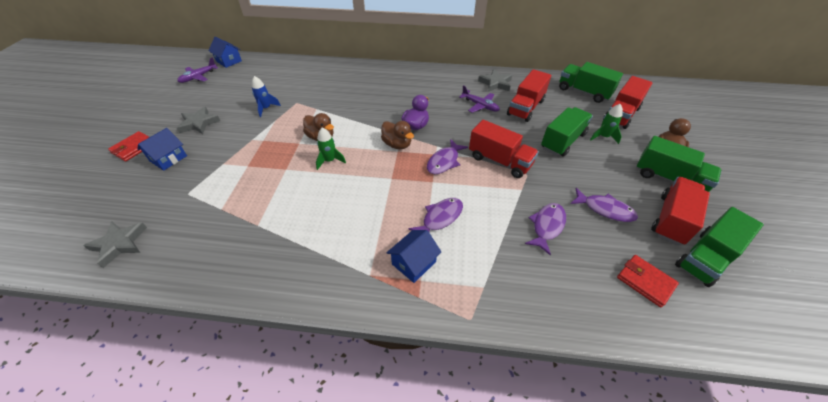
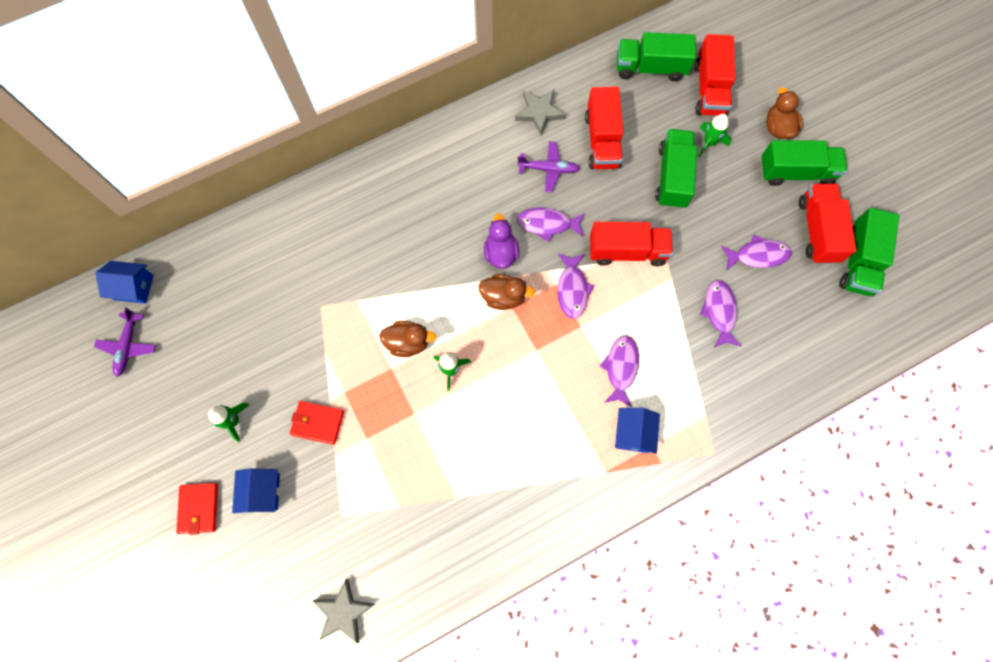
camera: 35 degrees left, 25 degrees up
(199, 123) = (233, 421): grey star -> green rocket
(266, 108) = (292, 341): blue rocket -> none
(457, 126) = (547, 224): none -> purple fish
(645, 281) = (824, 321): red wallet -> red wallet (317, 423)

